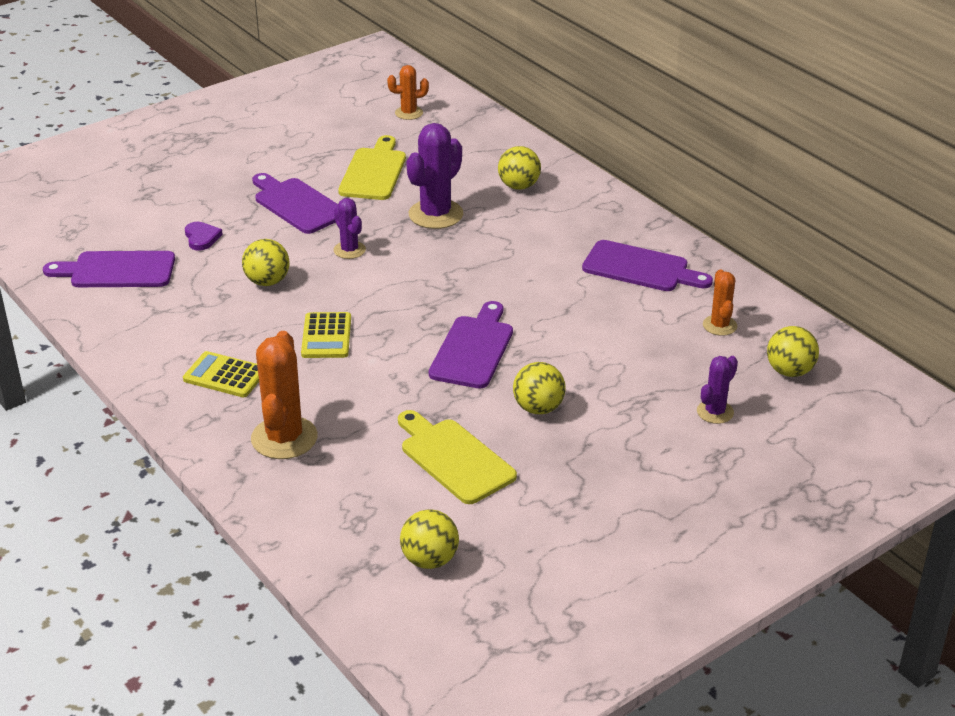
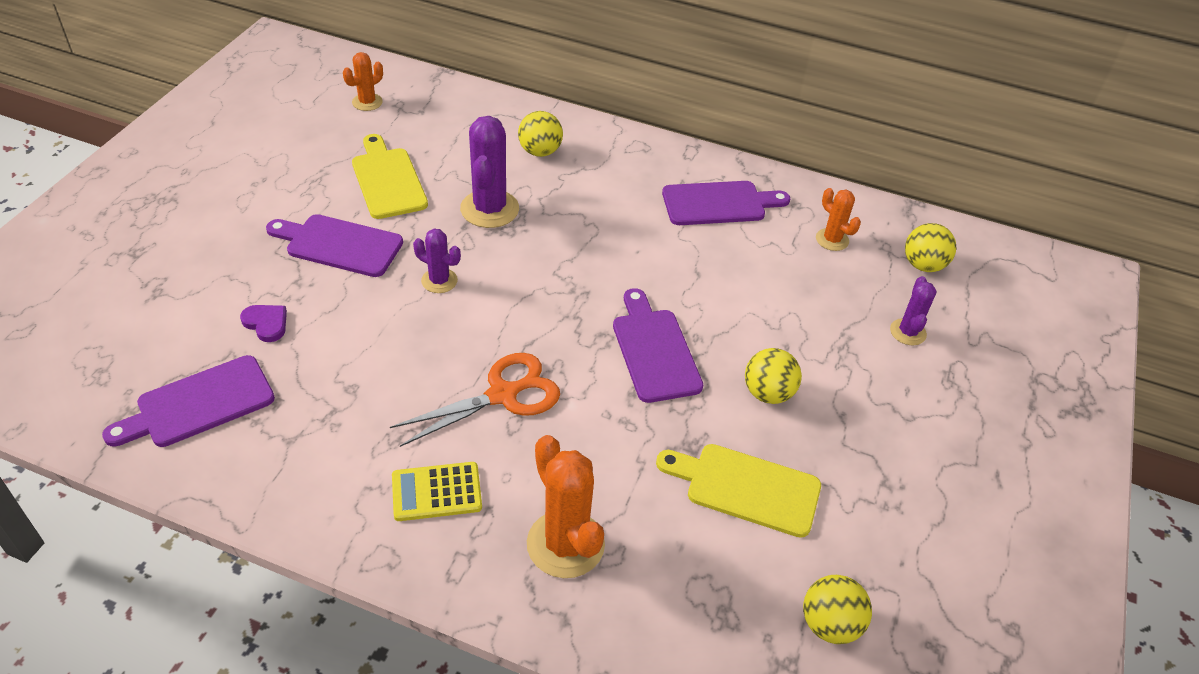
camera: 35 degrees left, 10 degrees up
(267, 281) = (385, 351): yellow ball -> none
(326, 336) = (502, 395): yellow calculator -> orange scissors

